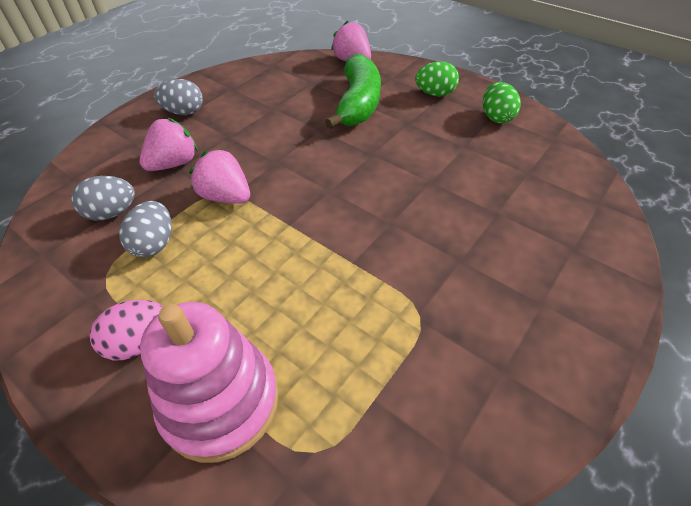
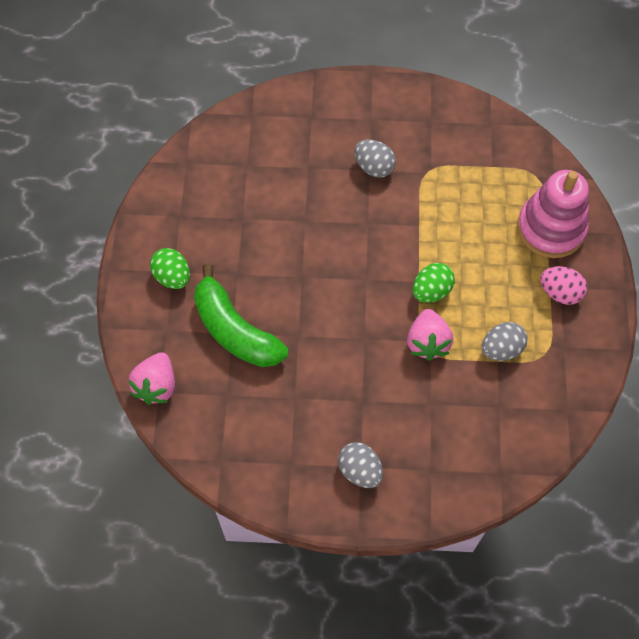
camera: 125 degrees left, 15 degrees up
(112, 213) = (503, 404): grey egg -> grey egg (374, 167)
(174, 163) = (426, 412): pink strawberry -> none
(358, 103) = (235, 330): green banana -> green banana turned 105 degrees counterclockwise
(496, 117) = (180, 213): green egg -> green egg (431, 291)

